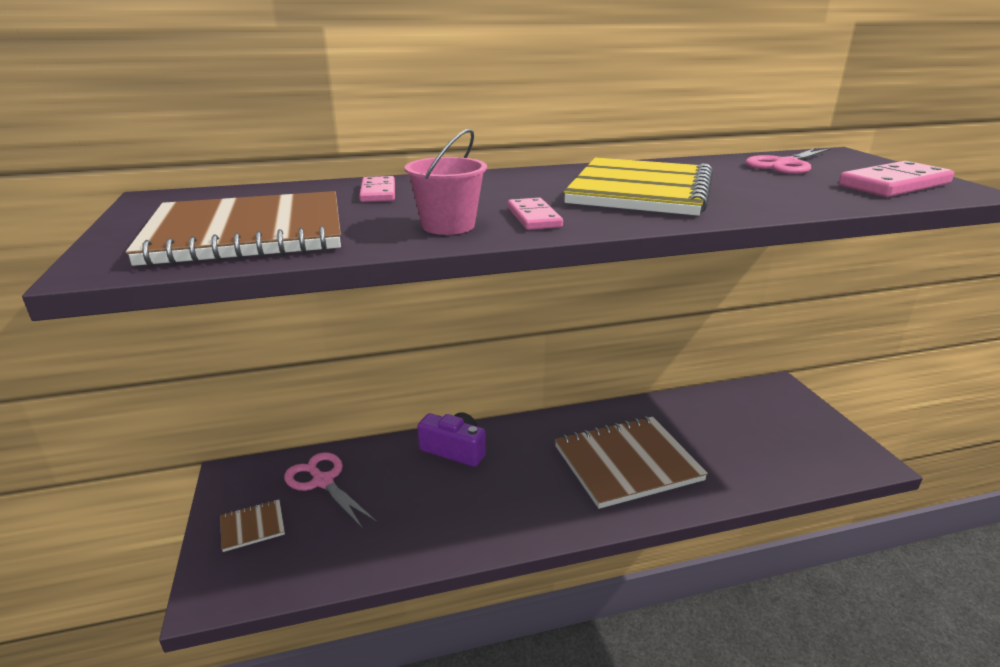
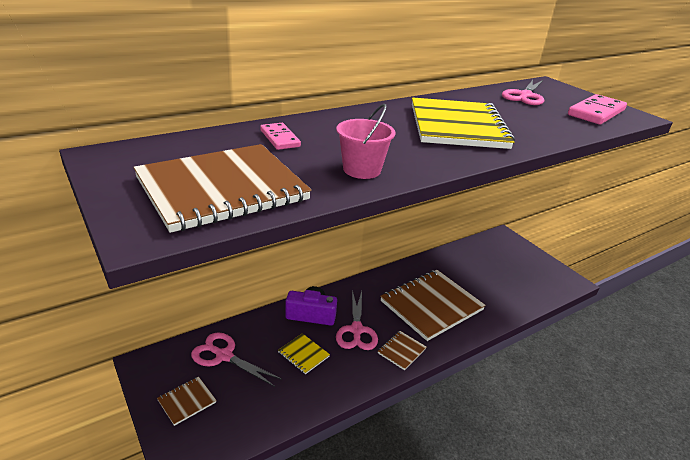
camera: 20 degrees left, 5 degrees up
(420, 497) = (303, 354): none -> yellow notebook
(505, 478) = (356, 330): none -> pink scissors
(533, 217) = (411, 157): pink domino -> none
(556, 516) = (401, 351): none -> brown notebook

